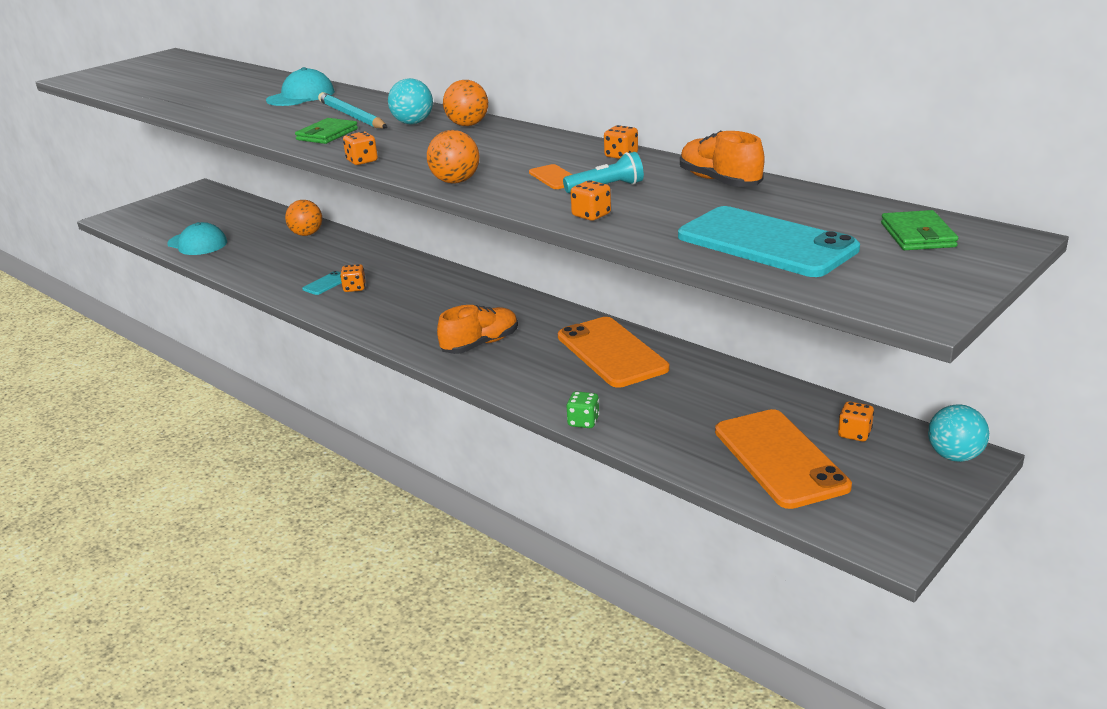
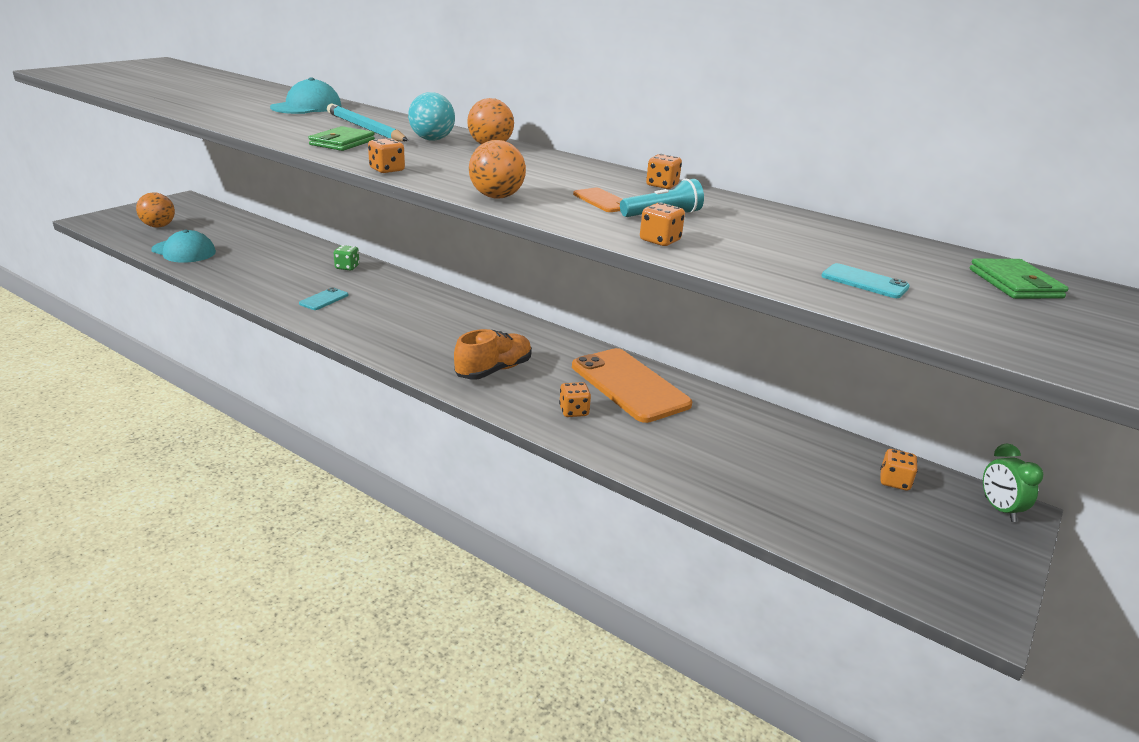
camera: 10 degrees left, 0 degrees up
(306, 234) = (299, 250): orange ball -> orange ball (158, 226)
(354, 288) = (354, 305): orange dice -> orange dice (574, 411)
(583, 422) = (618, 459): green dice -> green dice (347, 267)
(719, 181) = (777, 217): orange shoe -> none
(766, 243) = (864, 282): turquoise phone -> turquoise phone, size x0.43
(780, 458) = (831, 507): orange phone -> none
(954, 456) = (999, 509): turquoise ball -> green clock

